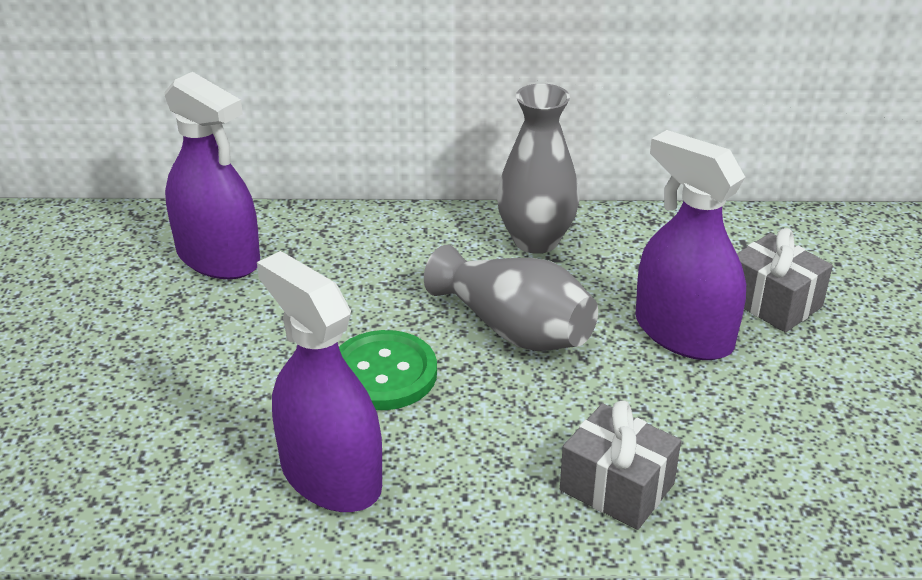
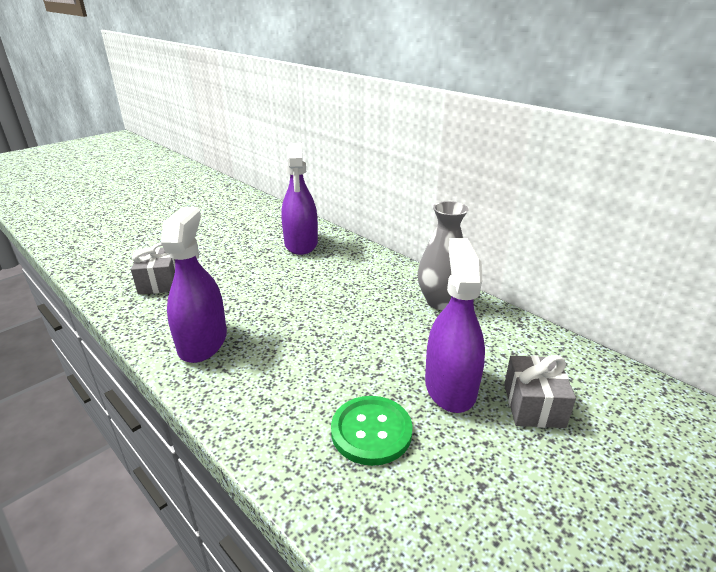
camera: 45 degrees right, 5 degrees down
(383, 373) = (285, 317): green button -> green button (371, 431)
(514, 329) = (367, 332): grey vase -> none
(617, 487) = (295, 434): grey gift -> grey gift (160, 282)

